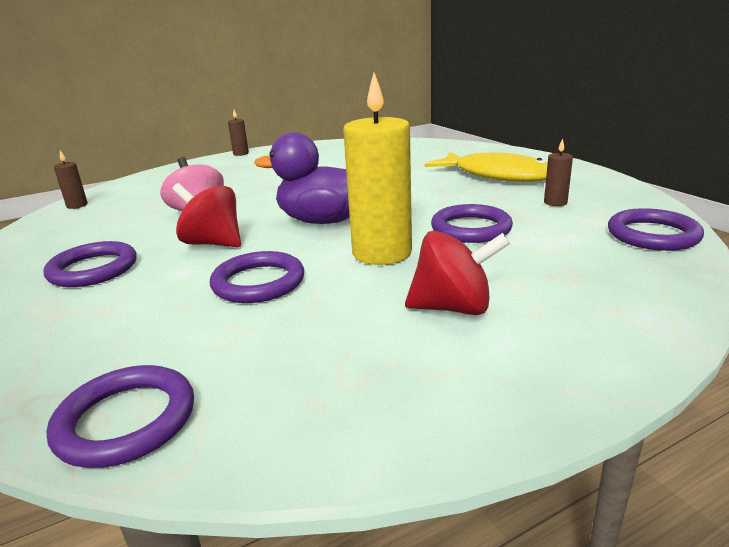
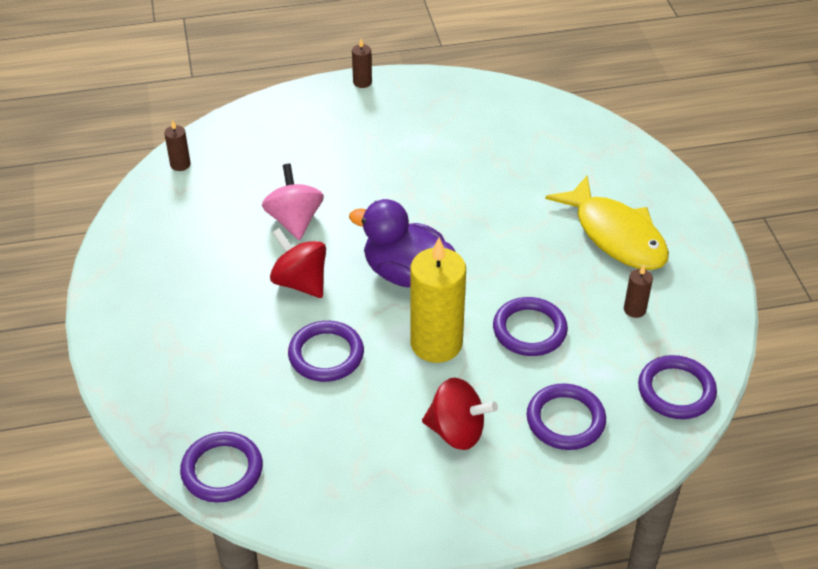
camera: 15 degrees right, 20 degrees up
(93, 269) = (199, 293): purple ring -> purple ring (565, 420)

